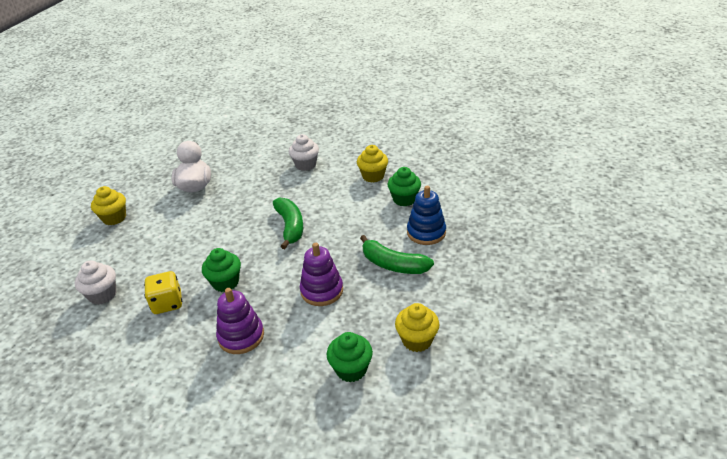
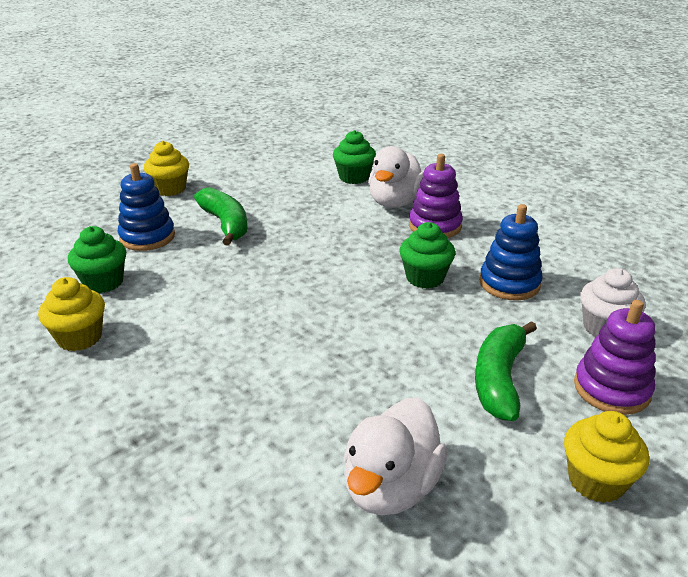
camera: 150 degrees left, 5 degrees down
(167, 303) = (509, 283): yellow dice -> blue stacking toy
(290, 227) = (287, 312): green banana -> green banana (499, 379)
(290, 350) = (395, 202): none -> white duck
(305, 165) = (138, 424): white cupcake -> none
(322, 291) = (323, 230): purple stacking toy -> purple stacking toy (611, 389)
(417, 340) = (283, 174): yellow cupcake -> yellow cupcake (170, 189)

